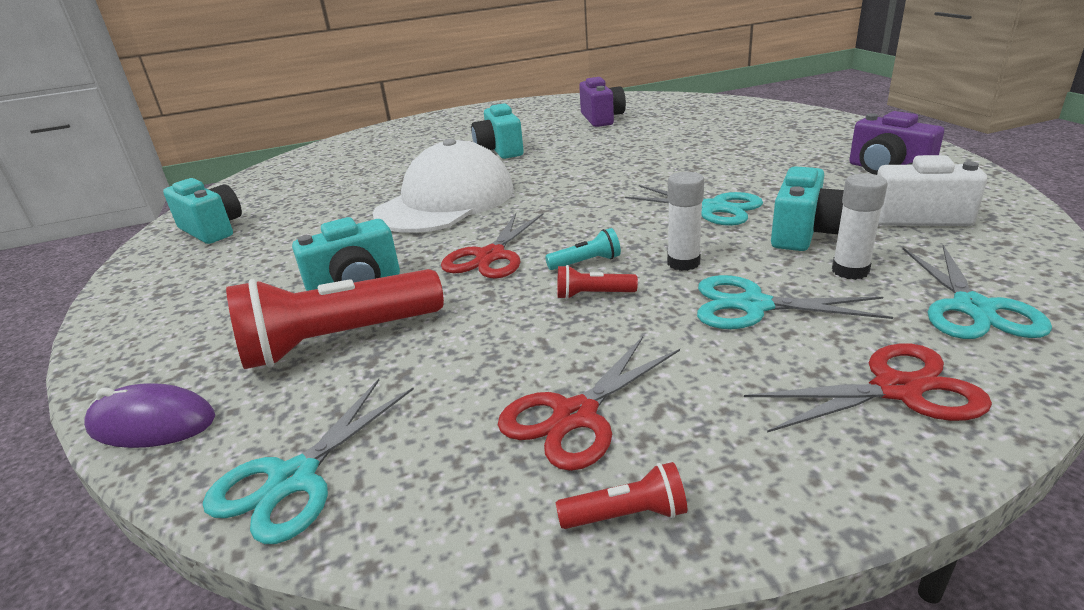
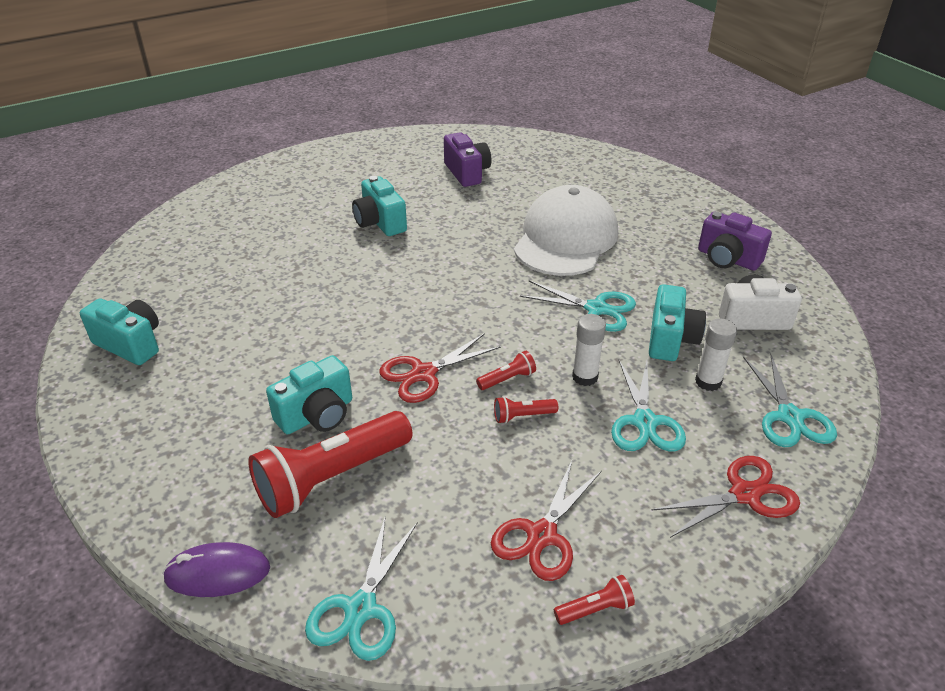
camera: 15 degrees left, 10 degrees up
(446, 201) = (354, 300): white cap -> white cap (565, 239)
(491, 256) = (424, 374): red scissors -> red scissors turned 45 degrees clockwise
(586, 262) = (507, 379): turquoise flashlight -> red flashlight
(754, 306) = (645, 422): turquoise scissors -> turquoise scissors turned 90 degrees counterclockwise

